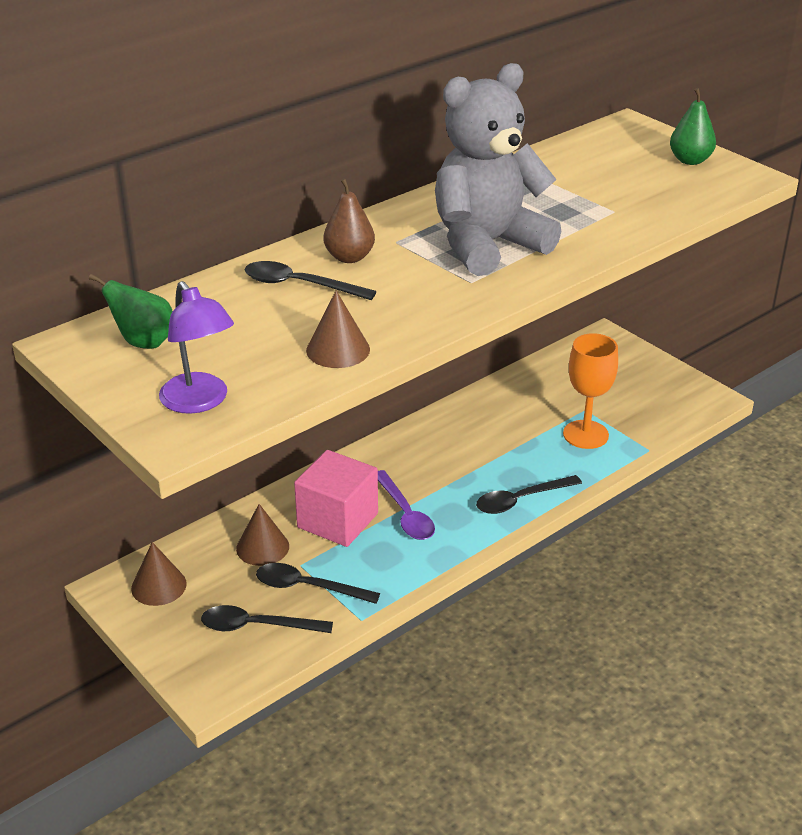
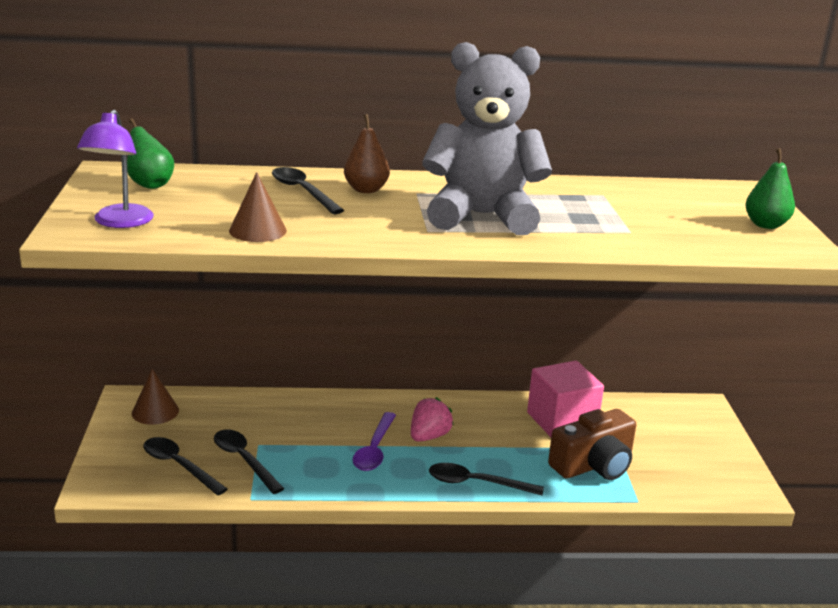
camera: 35 degrees right, 10 degrees down
(262, 547) = (249, 422): brown cone -> none
(337, 520) = (321, 430): pink cube -> pink cube (561, 421)
(434, 477) = (429, 436): none -> pink strawberry
(585, 434) = (594, 465): orange goblet -> brown camera

